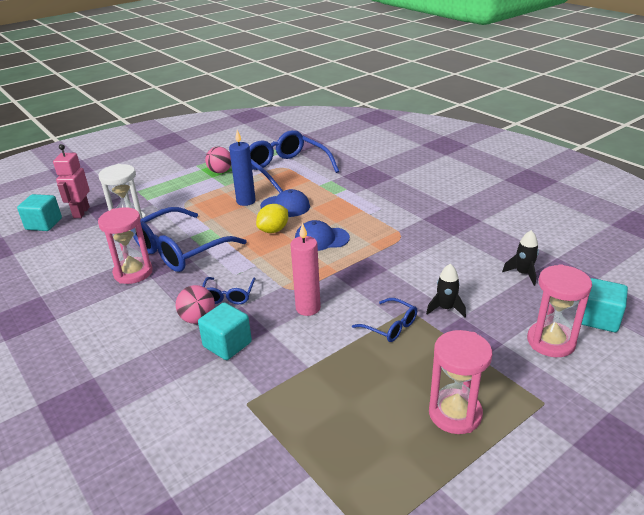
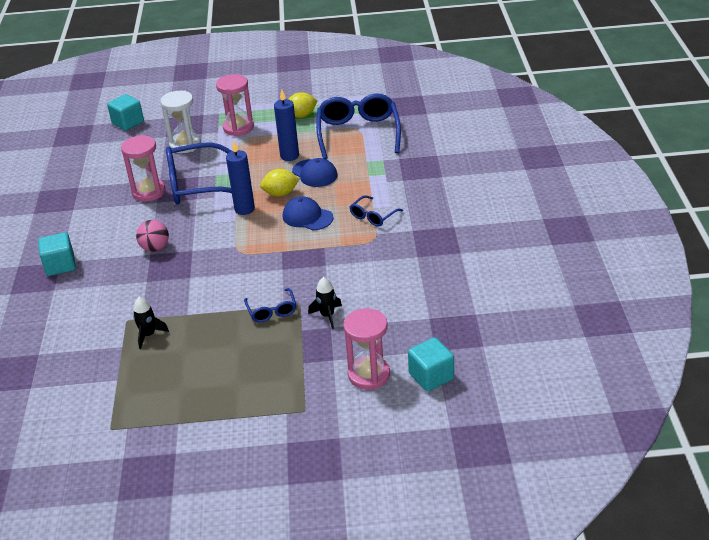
camera: 35 degrees right, 5 degrees up
(81, 212) = (161, 121): pink robot -> none
(220, 171) = (301, 115): pink ball -> yellow lemon
(227, 344) = (154, 275): turquoise cube -> turquoise cube (60, 265)
(228, 296) = (191, 238): blue glasses -> blue glasses (373, 216)
(254, 253) = (244, 209): none -> blue candle
(308, 308) = (233, 272): pink candle -> none
(455, 414) = (239, 388): pink hourglass -> pink hourglass (238, 128)
(523, 274) = (425, 315): black rocket -> black rocket (148, 335)

